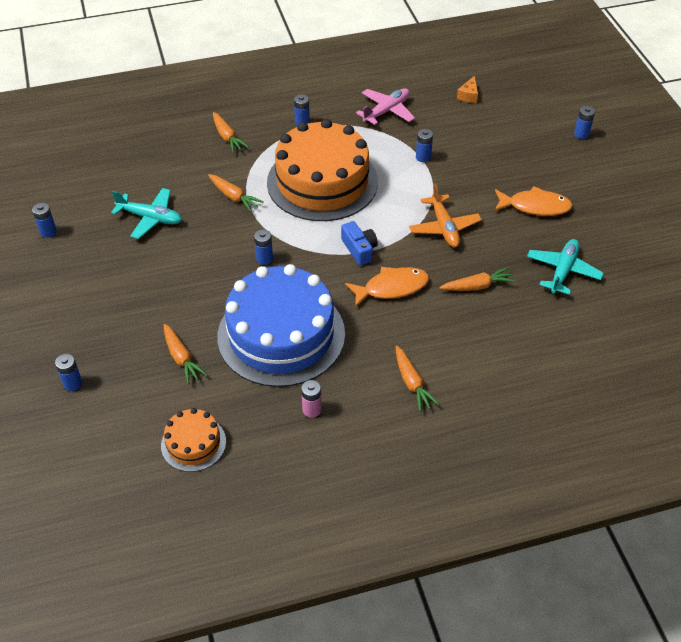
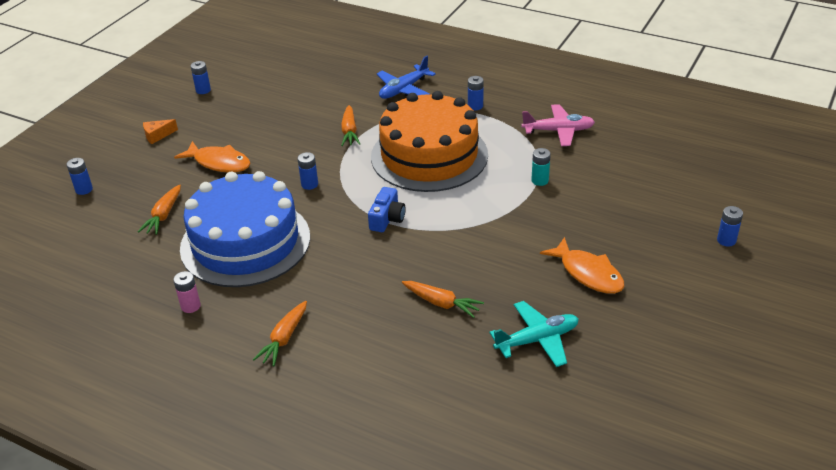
camera: 45 degrees right, 10 degrees down
(150, 218) = (275, 115): turquoise plane -> none
(193, 443) = (91, 274): orange cake -> none
(227, 137) = (403, 89): orange carrot -> blue plane
(392, 288) = (371, 261): orange fish -> orange fish (219, 163)
(423, 157) = (540, 180): blue battery -> turquoise battery
(444, 227) = (479, 242): orange plane -> none
(468, 96) = (653, 154): orange cheese -> orange cheese (157, 135)

